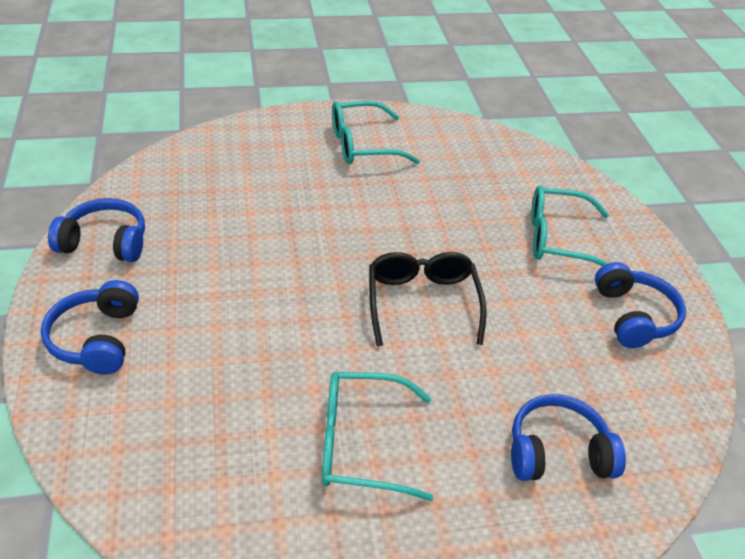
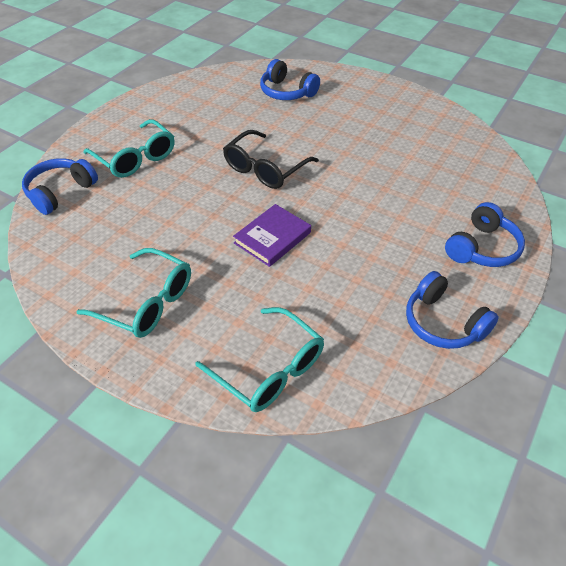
camera: 135 degrees left, 5 degrees up
(326, 235) = (272, 238): none -> purple book
(360, 443) = (370, 133): turquoise glasses -> turquoise glasses (269, 370)
(634, 316) = (168, 110): blue headphones -> blue headphones (60, 192)

